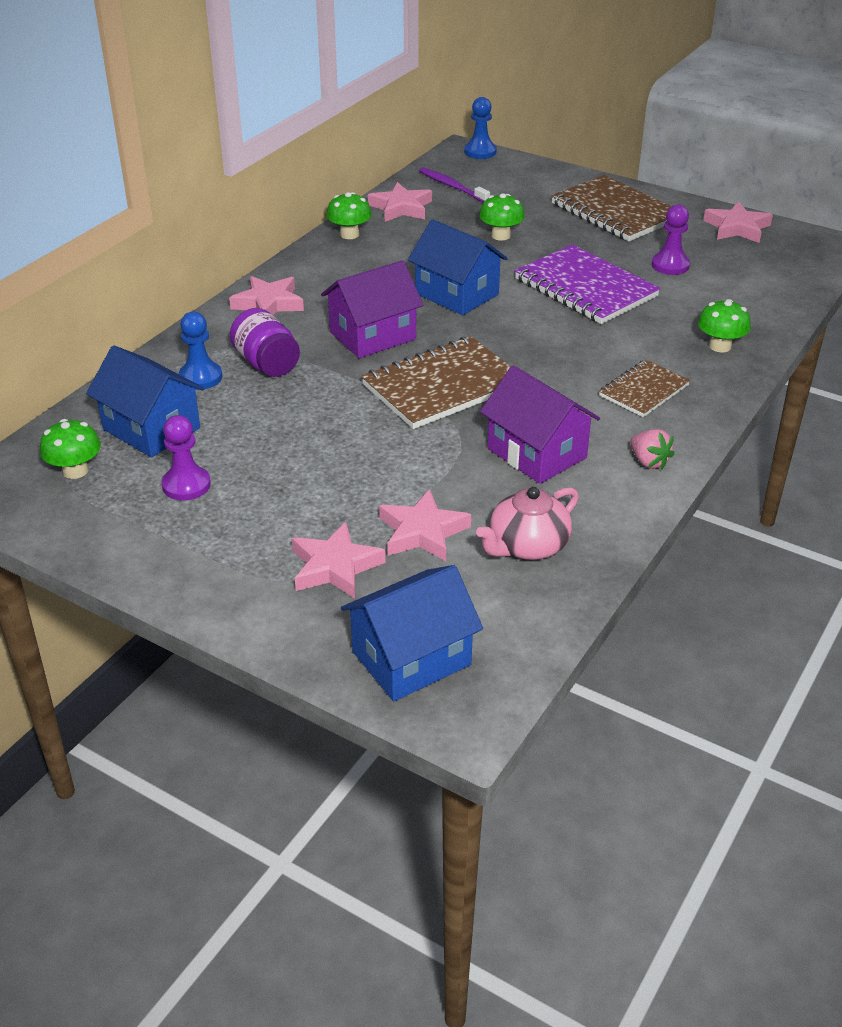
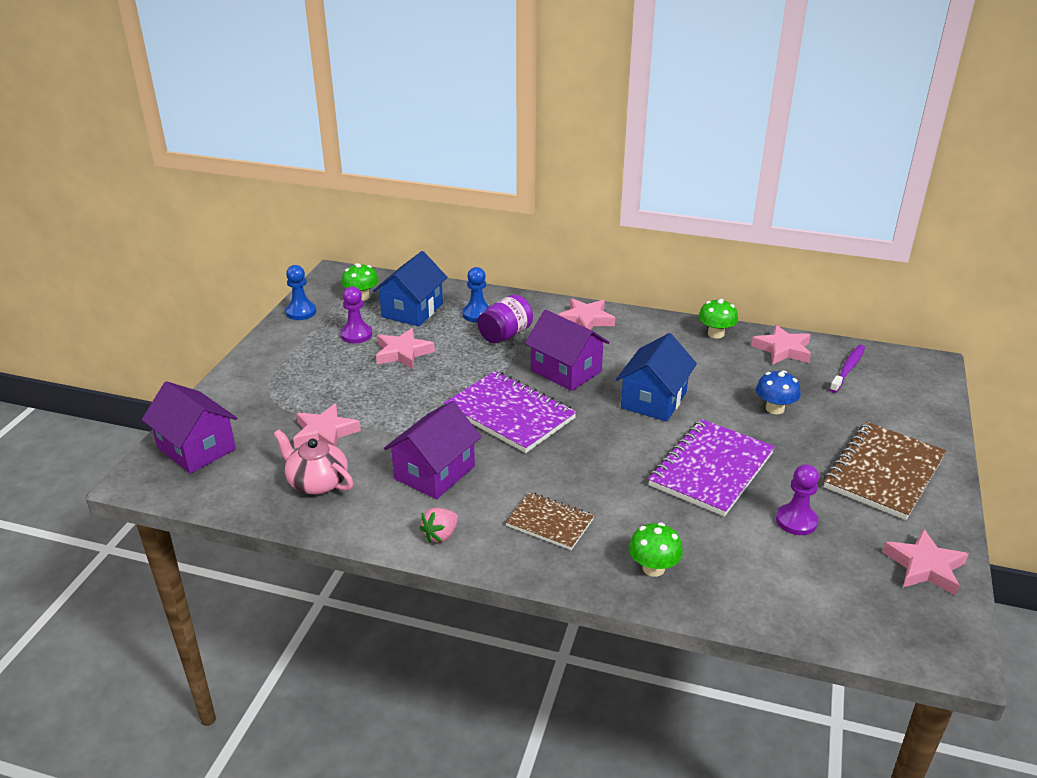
camera: 75 degrees right, 5 degrees down
(335, 567) = (283, 404): pink star -> pink star (403, 353)
(411, 658) = (196, 448): blue house -> purple house
(442, 386) = (510, 414): brown notebook -> purple notebook
(480, 152) = (936, 373): blue pawn -> blue pawn (301, 312)
(501, 236) = (774, 408): green mushroom -> blue mushroom

